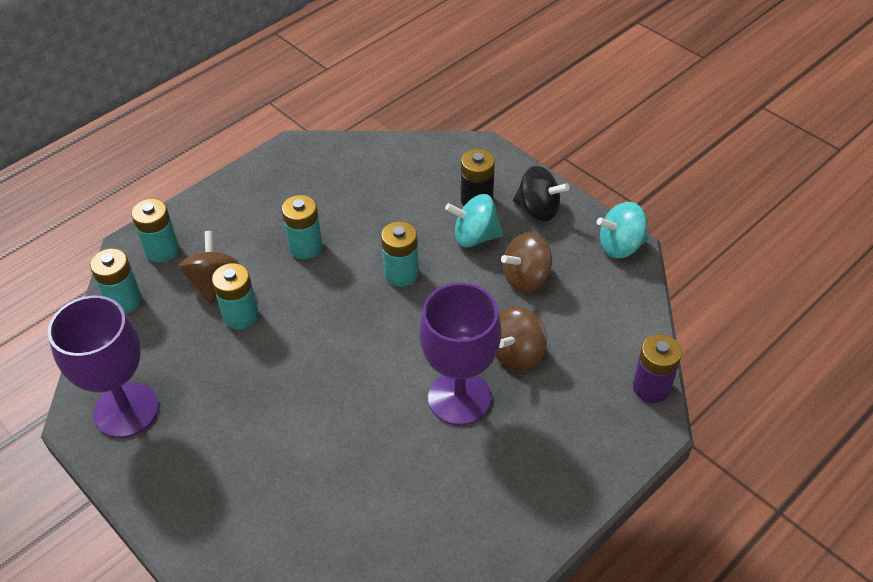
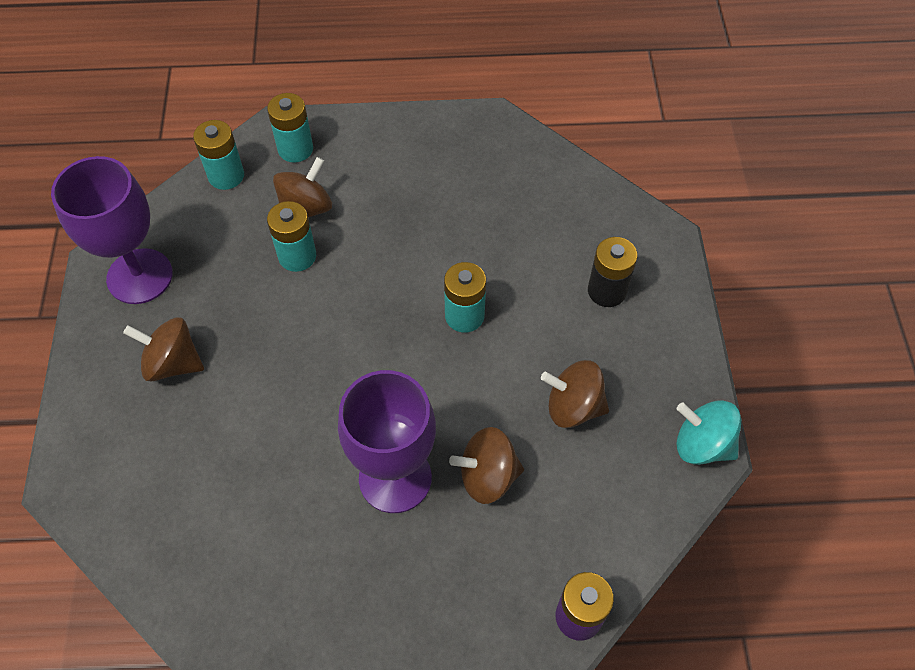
camera: 40 degrees right, 10 degrees up
(219, 446) = (173, 363): none -> brown spinning top
(305, 247) = (409, 228): turquoise battery -> none
(475, 237) = (567, 328): turquoise spinning top -> none
(538, 210) = (657, 344): black spinning top -> none

